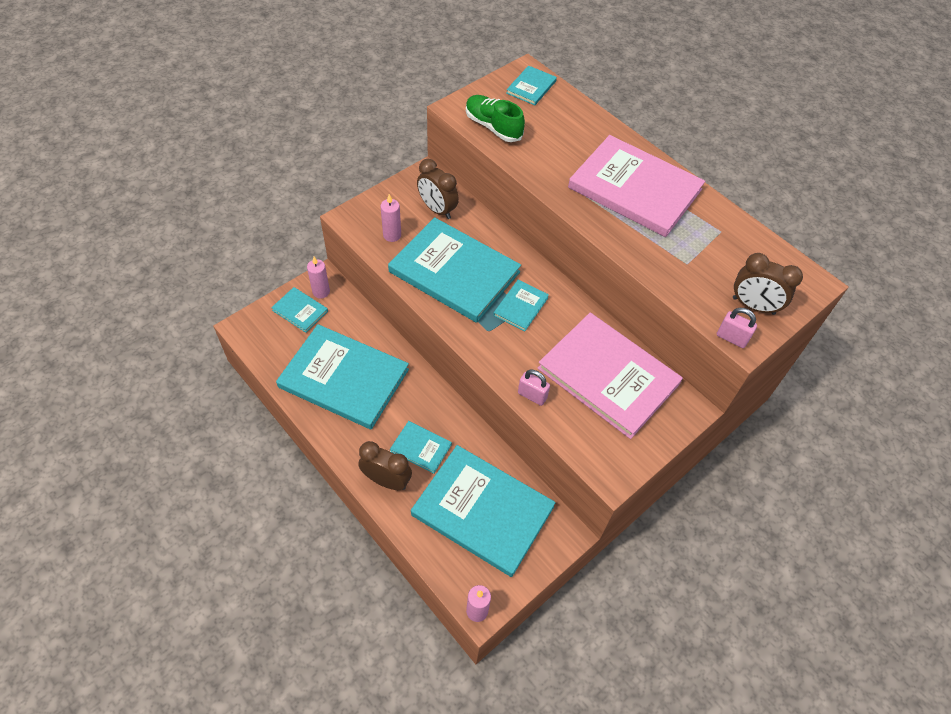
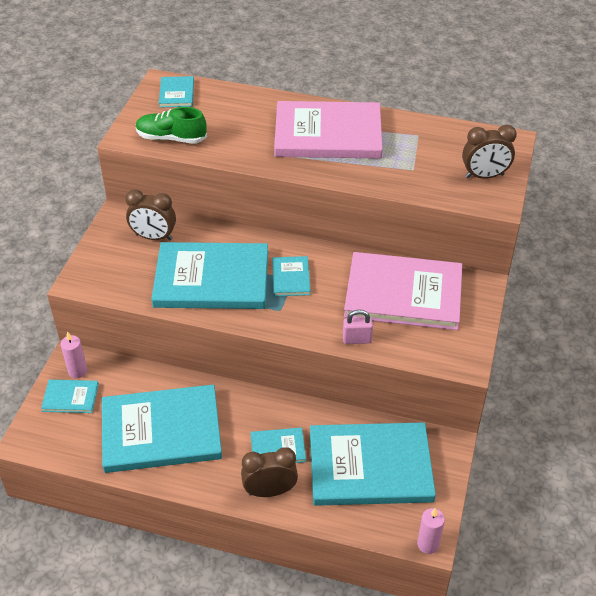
camera: 30 degrees left, 10 degrees down
(392, 235) = (130, 277): pink candle -> none
(731, 338) = (488, 206): pink padlock -> none

